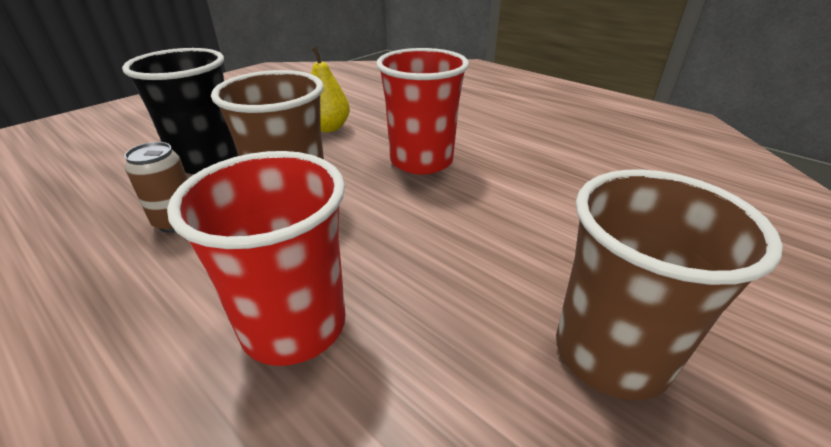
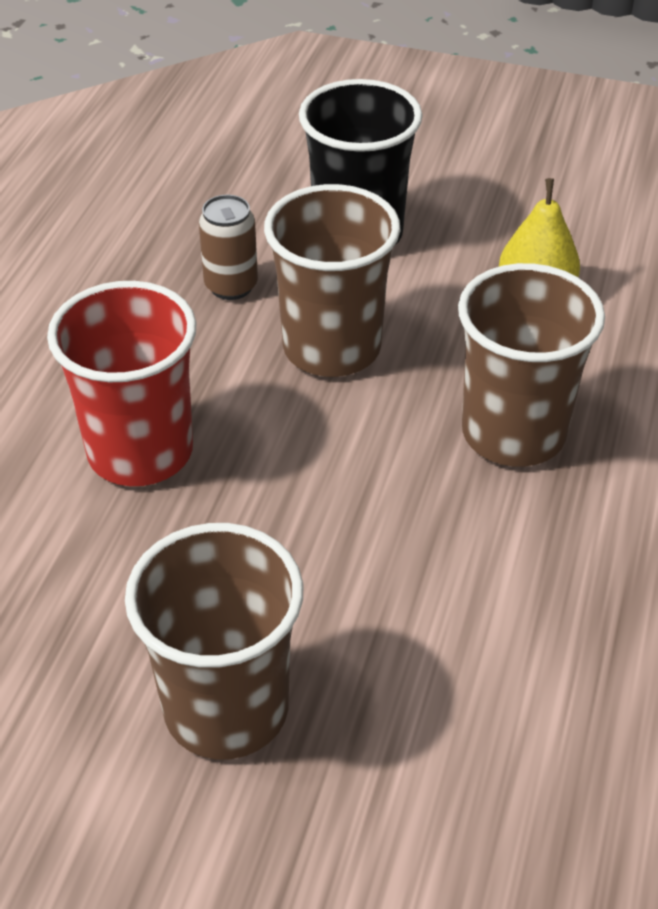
camera: 65 degrees right, 10 degrees up
(421, 161) = (513, 433): red cup -> brown cup

